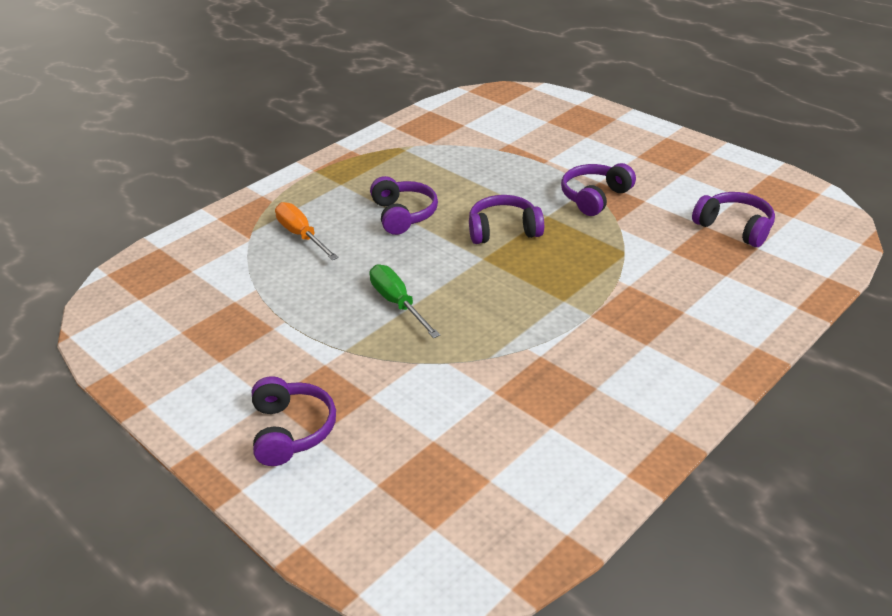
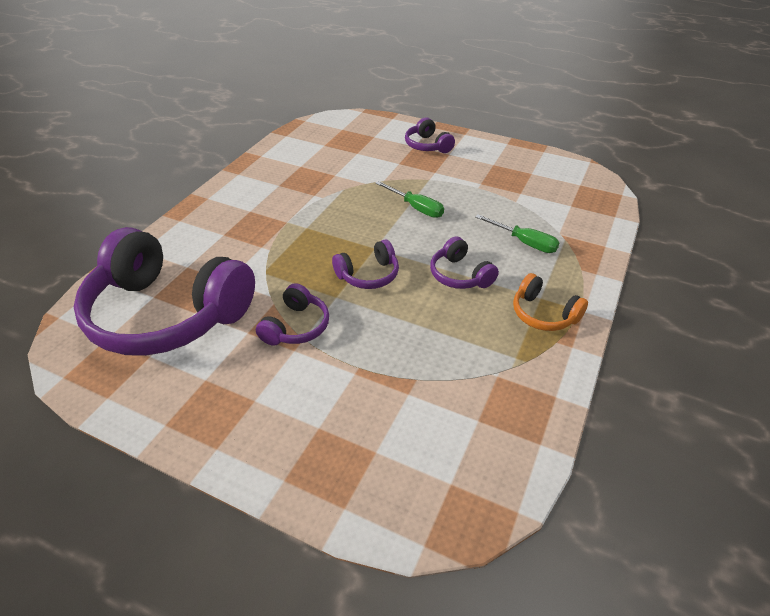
camera: 160 degrees right, 5 degrees up
(301, 235) = (524, 242): orange screwdriver -> green screwdriver
(351, 172) = (543, 314): none -> orange headphones
(734, 228) = (167, 314): purple headphones -> purple headphones, size x2.29

